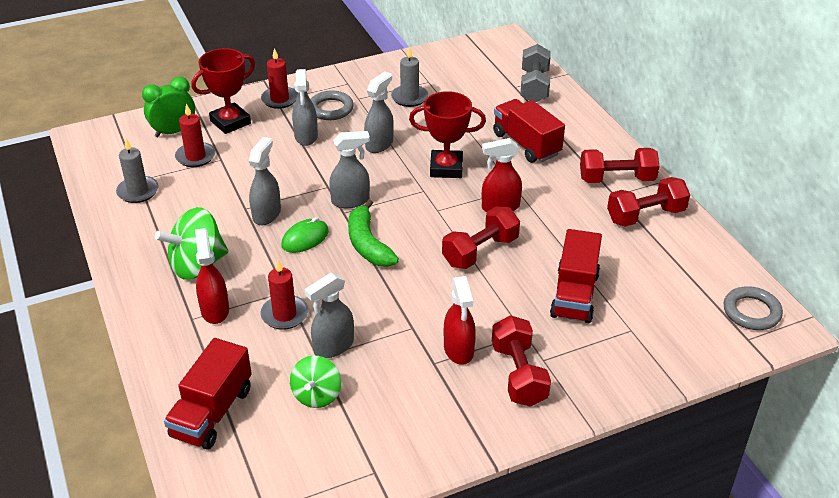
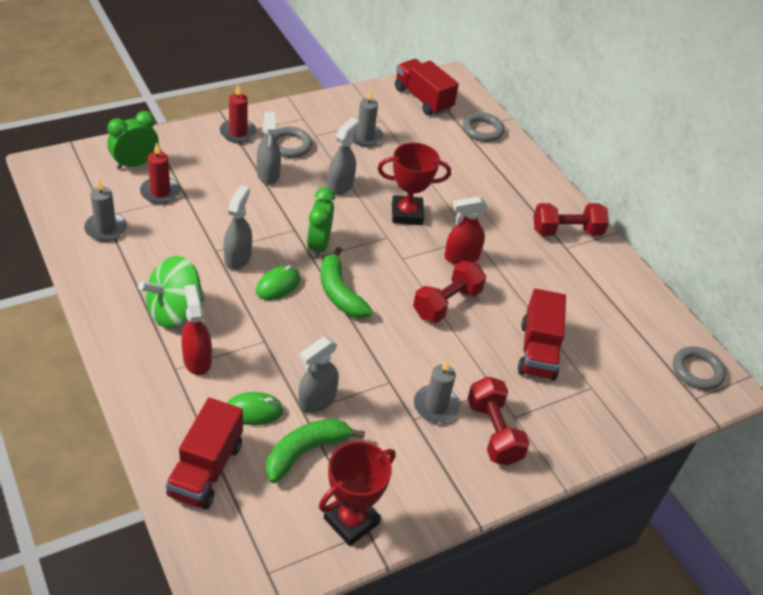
camera: 10 degrees left, 5 degrees up
(230, 122) = (191, 155): red trophy -> red trophy (351, 521)
(267, 357) = (254, 411): none -> green mouse
(284, 314) = (266, 366): red candle -> none
(317, 395) = (306, 452): green spinning top -> green banana
(351, 201) = (318, 246): grey spray bottle -> green clock
(458, 350) = (436, 406): red spray bottle -> grey candle
(526, 144) = (480, 191): red truck -> red truck (423, 99)
(534, 86) = (482, 130): grey dumbbell -> grey ring
(645, 215) = (595, 270): red dumbbell -> none

